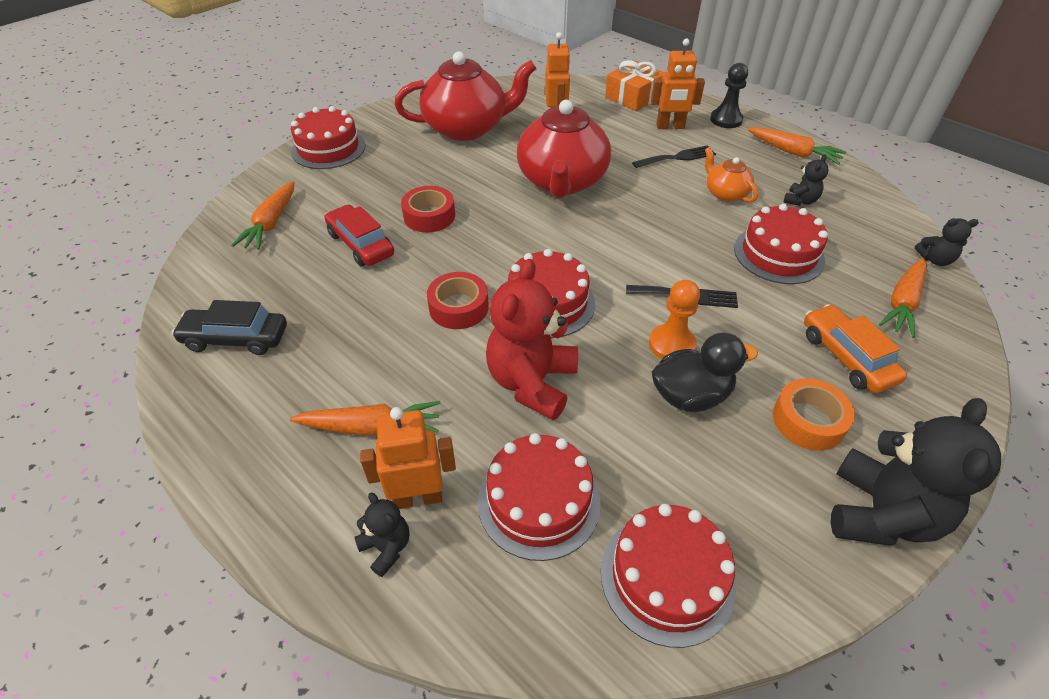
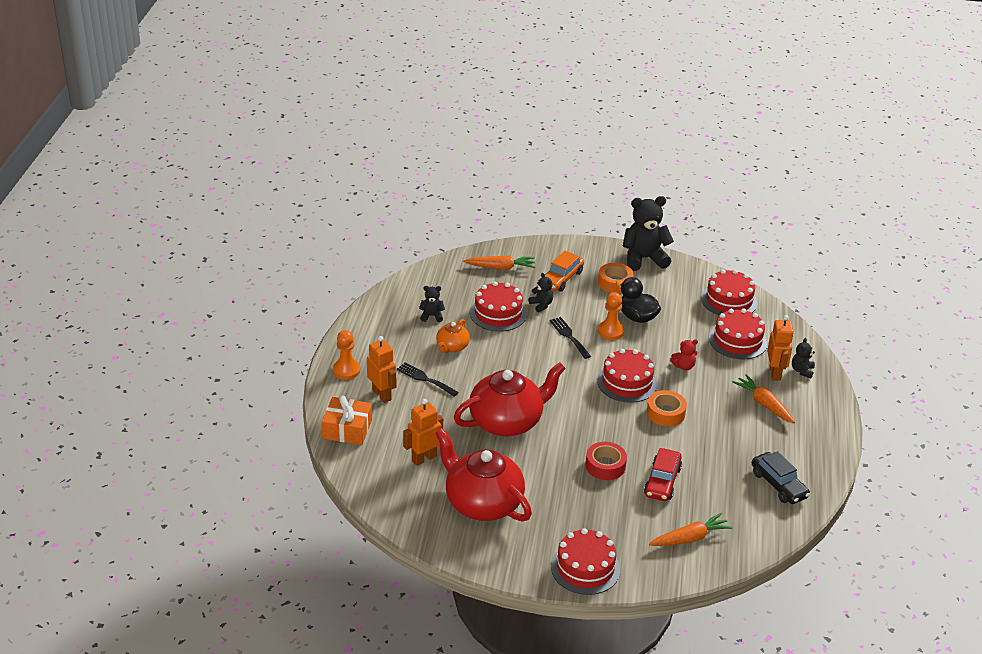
camera: 125 degrees left, 10 degrees down
(418, 497) = (775, 373): orange robot -> orange robot turned 135 degrees counterclockwise
(458, 307) = (665, 413): red tape -> orange tape
(532, 382) = (684, 366): red teddy bear -> red teddy bear, size x0.48
(726, 120) = (346, 370): black pawn -> orange pawn
(793, 152) = (370, 330): orange carrot -> none
(935, 260) = (449, 261): black teddy bear -> black teddy bear (541, 305)

